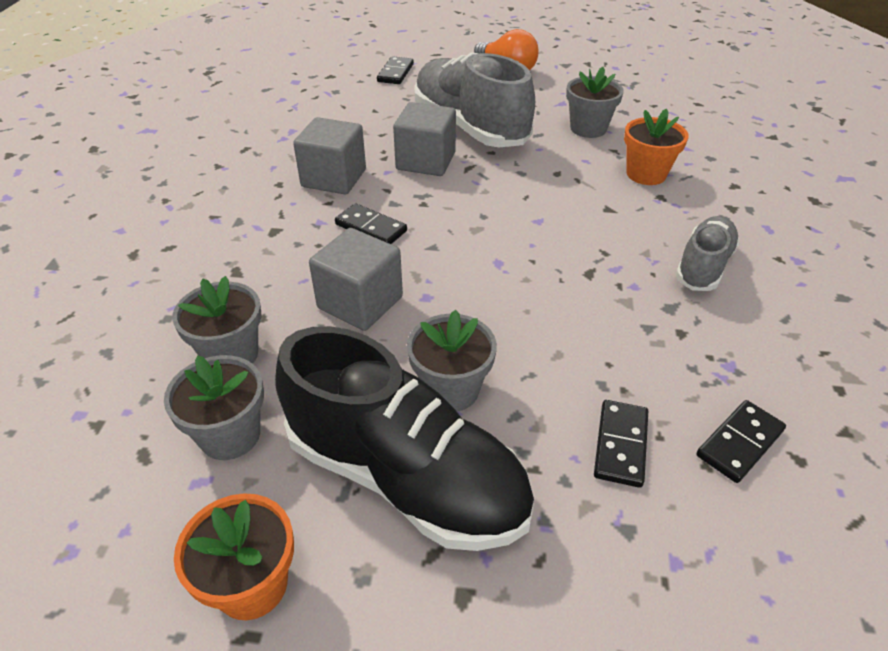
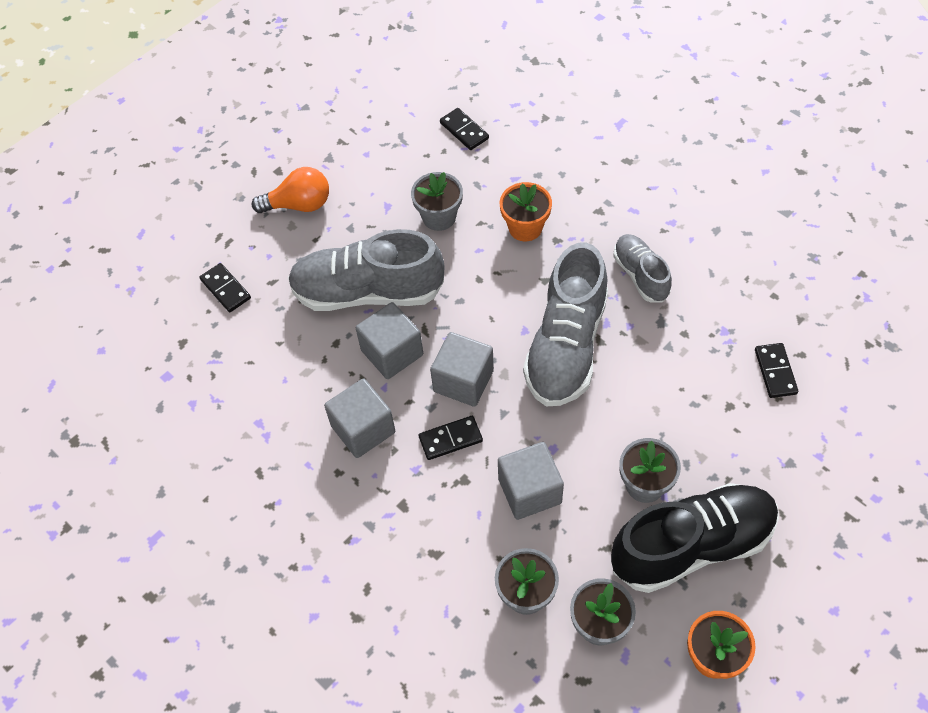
camera: 50 degrees left, 15 degrees up
(441, 209) = (463, 381): none -> grey cube
(554, 253) = (566, 346): none -> grey shoe
(620, 445) = (740, 427): black domino -> black domino (464, 131)

